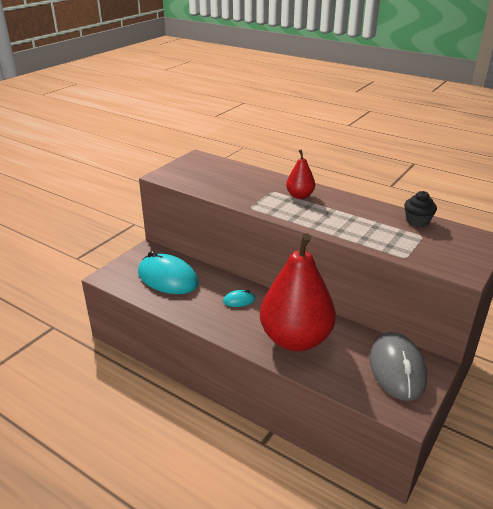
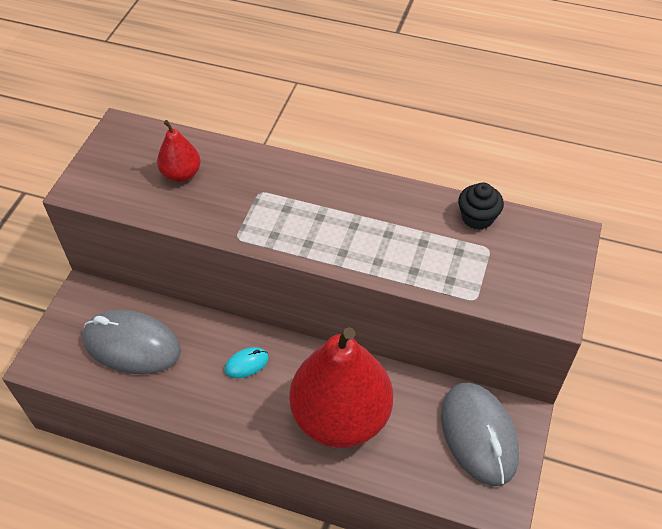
camera: 15 degrees left, 20 degrees up
(167, 278) = (132, 345): turquoise mouse -> grey mouse
(300, 196) = (302, 194): red pear -> red pear (181, 174)

